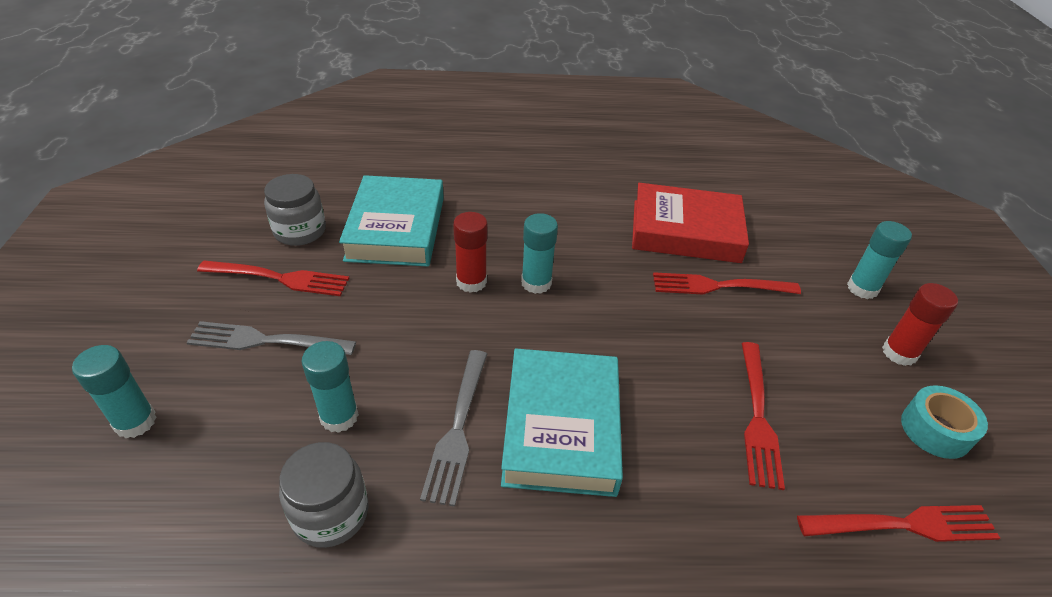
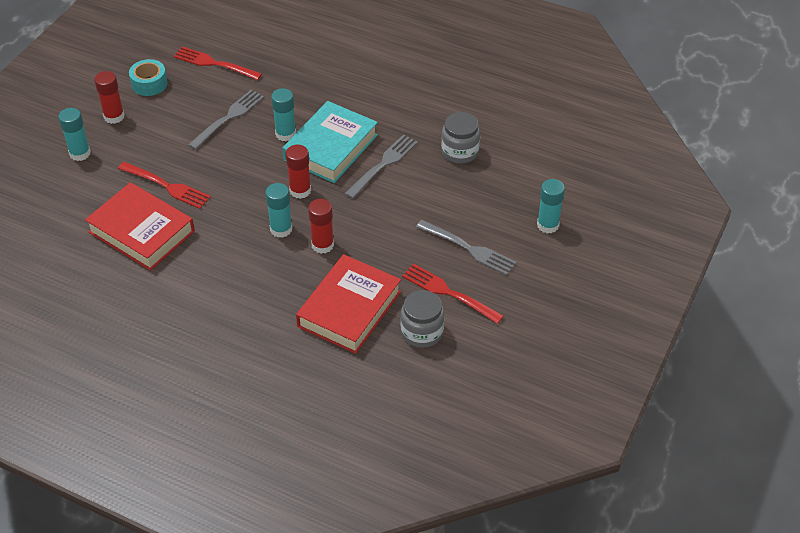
camera: 150 degrees left, 5 degrees up
(339, 416) = (441, 191): turquoise glue stick -> turquoise glue stick (285, 134)
(396, 228) = (349, 309): turquoise book -> red book
(552, 340) = (300, 190): none -> red glue stick
(758, 417) = (229, 117): red fork -> grey fork

